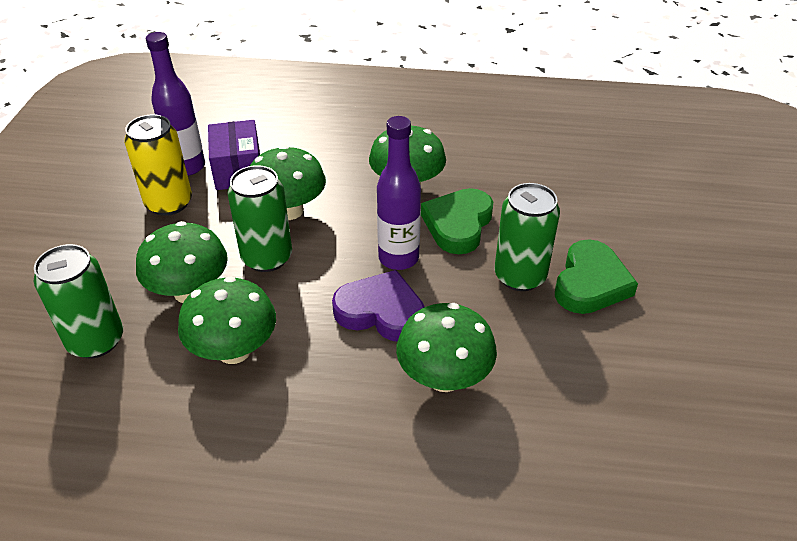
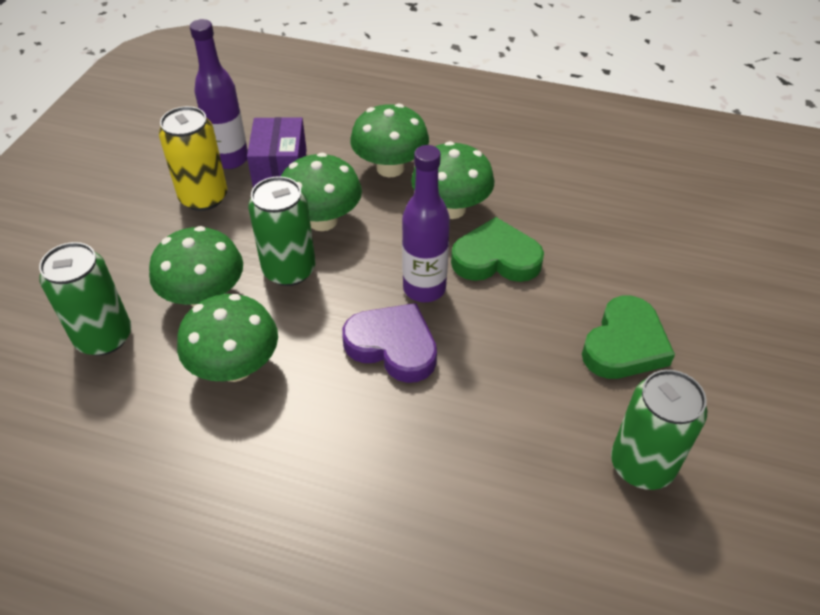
camera: 10 degrees right, 5 degrees up
(444, 377) = (442, 429): green mushroom -> green mushroom (390, 168)
(458, 224) = (496, 258): green heart -> green heart turned 60 degrees clockwise
(520, 276) = (549, 326): green can -> green can (642, 465)

